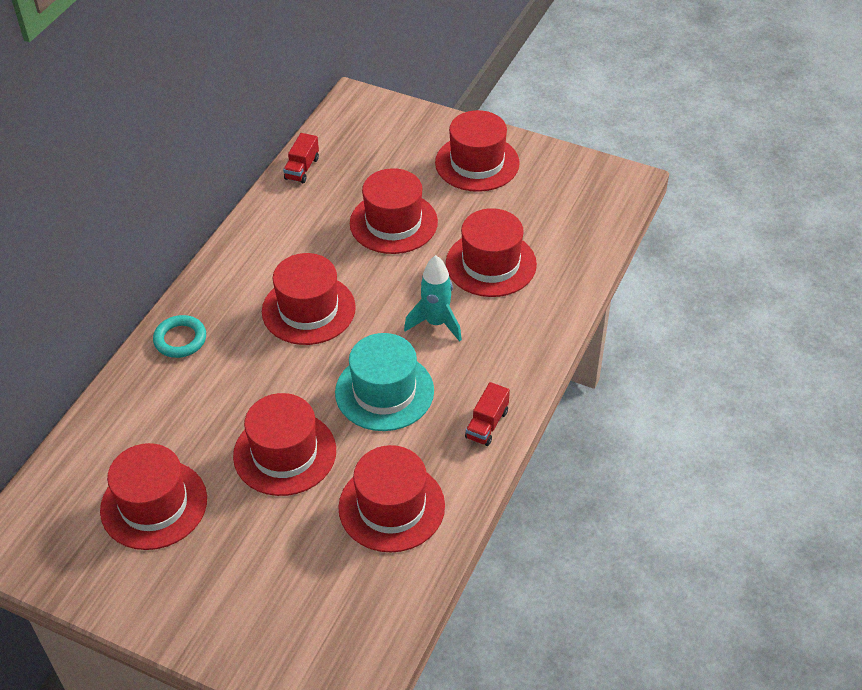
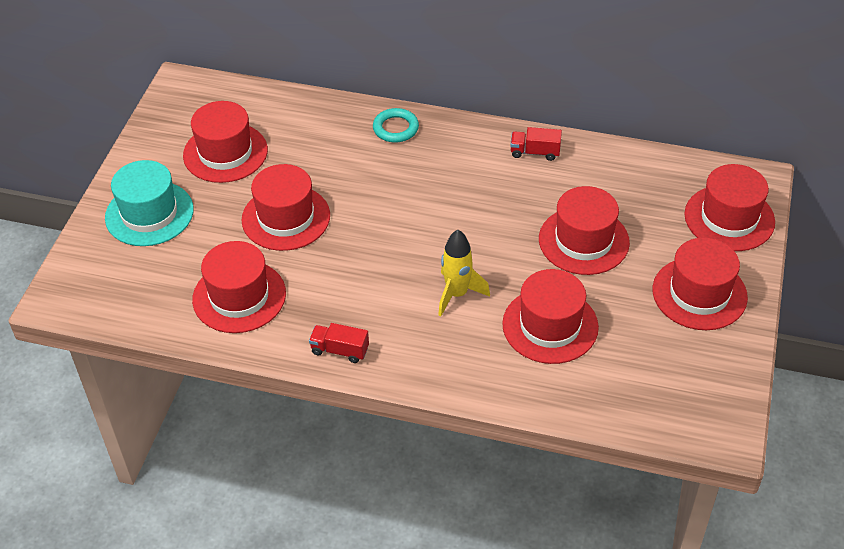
camera: 80 degrees right, 0 degrees up
(302, 168) = (635, 160): red truck -> red truck (535, 152)
(308, 309) = (451, 201): red hat -> red hat (729, 218)
(384, 391) = (365, 270): turquoise hat -> turquoise hat (149, 213)
(436, 323) = (457, 294): turquoise rocket -> yellow rocket

